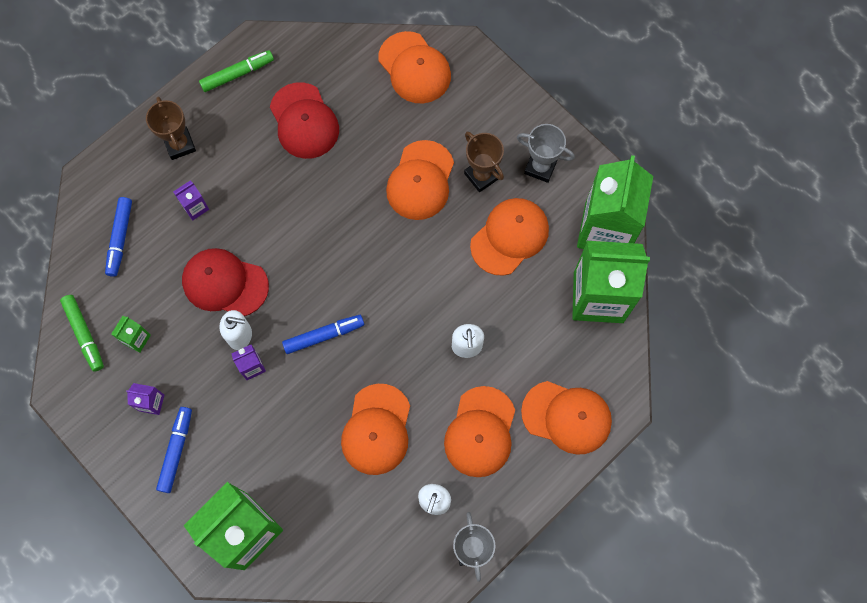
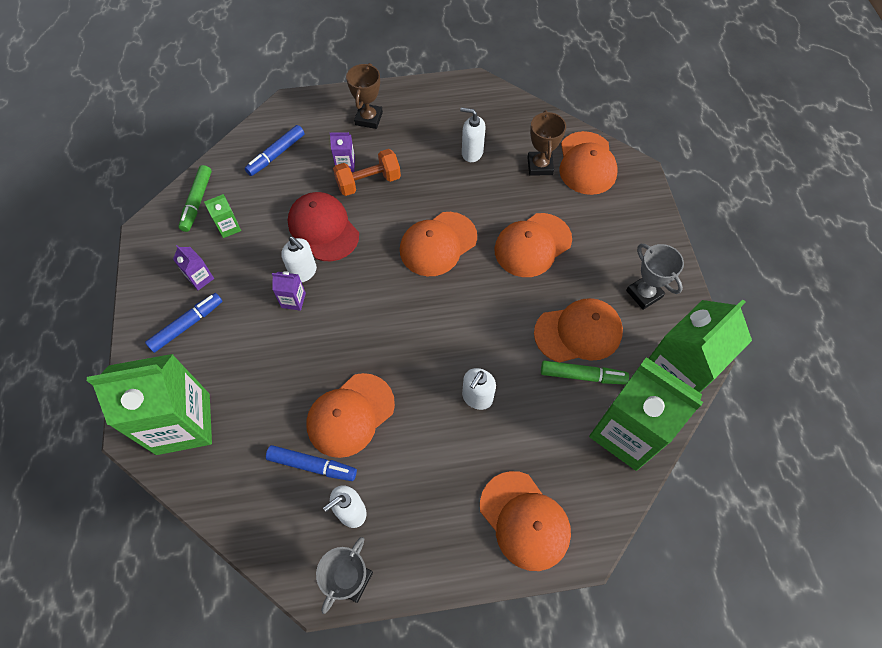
camera: 35 degrees right, 10 degrees down
(231, 211) = (368, 182): none -> orange dumbbell
(237, 74) = (447, 96): green marker -> green marker (582, 375)
(304, 121) = (472, 153): red cap -> white soap dispenser
(324, 335) = (366, 312): blue marker -> blue marker (312, 465)
(480, 432) = (436, 478): orange cap -> orange cap (438, 244)
(482, 176) = (587, 271): brown trophy -> brown trophy (540, 166)

